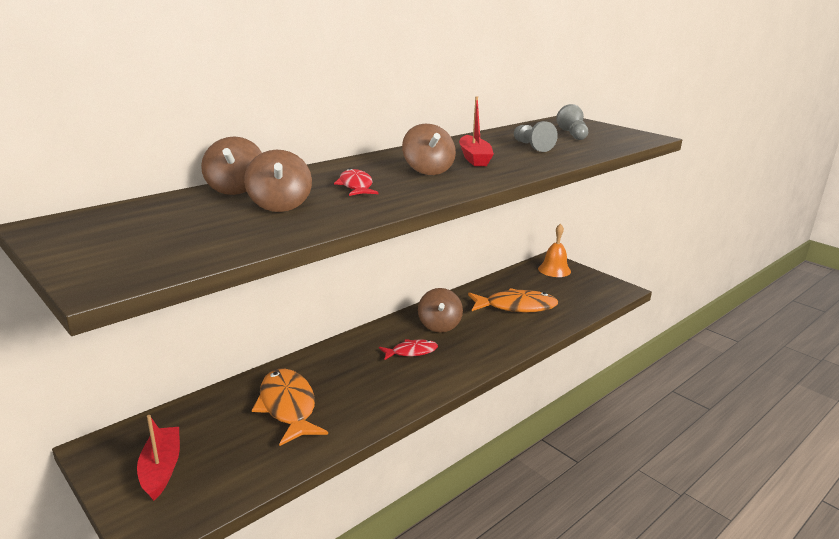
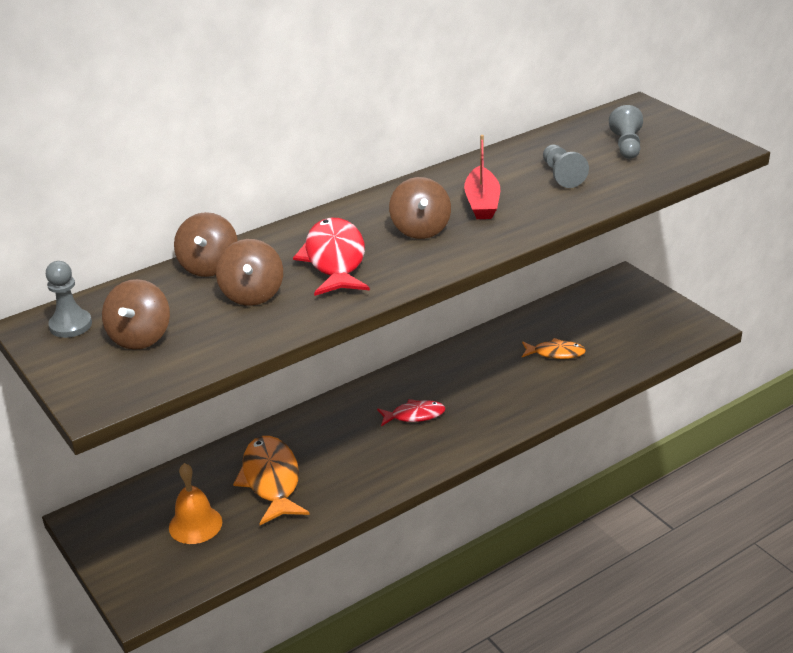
camera: 10 degrees right, 10 degrees up
(86, 225) = (70, 325): none -> grey pawn
(161, 469) = (146, 543): red boat -> none
(356, 186) = (335, 260): red fish -> red fish, size x1.73
(439, 325) = (454, 379): brown spinning top -> brown spinning top (140, 337)
(516, 307) = (555, 353): orange fish -> orange fish, size x0.58
(554, 270) = (623, 294): orange bell -> orange bell (195, 524)

